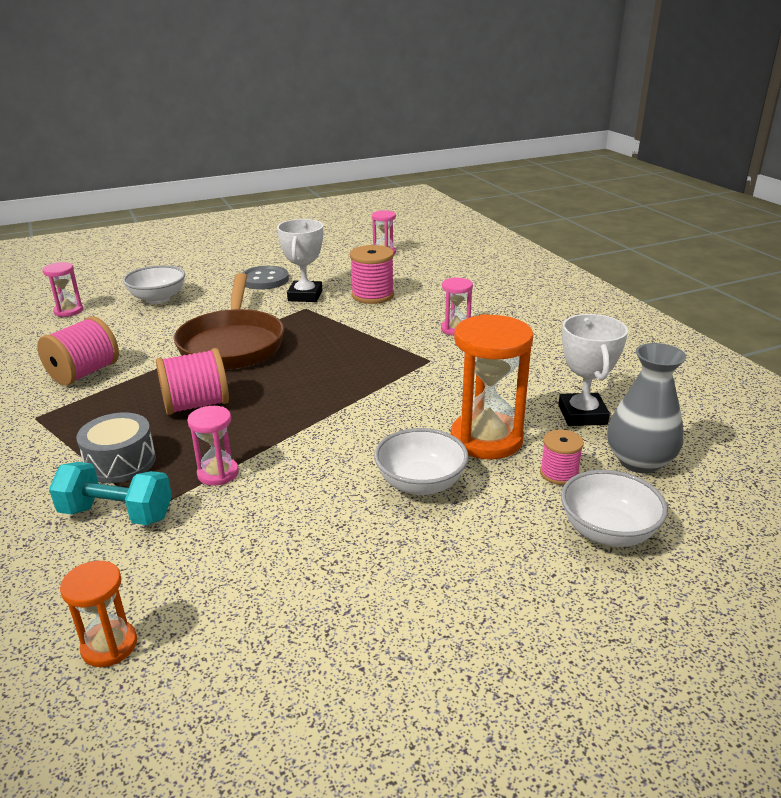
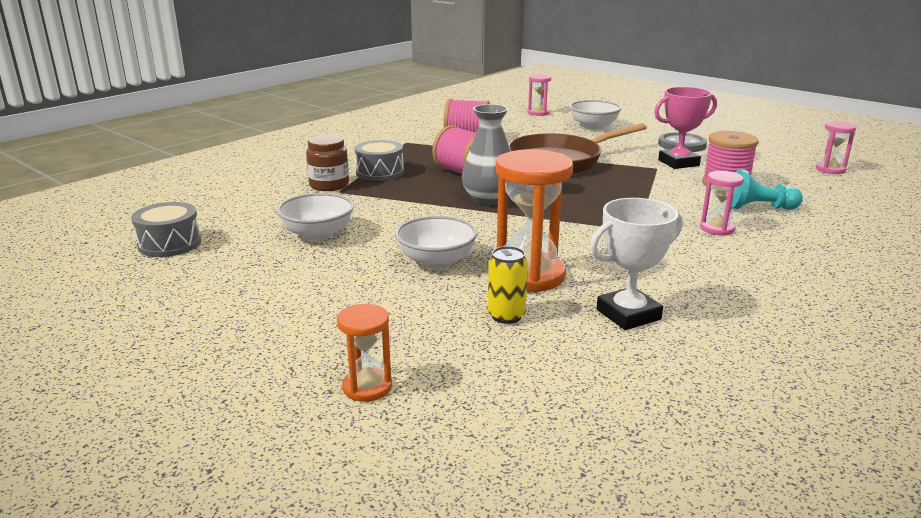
camera: 65 degrees right, 5 degrees down
(109, 646) = (220, 213): orange hourglass -> orange hourglass (367, 387)
(117, 514) = (329, 185): turquoise dumbbell -> brown jar
(181, 724) = (170, 244): none -> grey drum
(218, 473) = (391, 198): pink hourglass -> none
(305, 296) = (678, 163): white trophy -> pink trophy
(430, 301) = (759, 208): none -> turquoise pawn
(559, 473) = (506, 316): pink spool -> yellow can
(608, 532) = (433, 350): white bowl -> white bowl (318, 234)
(639, 461) = (571, 356): grey vase -> grey vase (488, 199)

